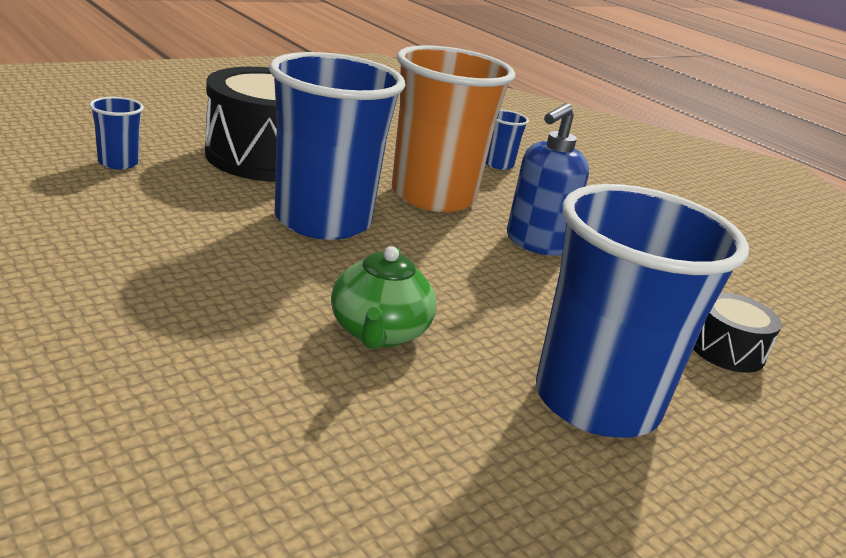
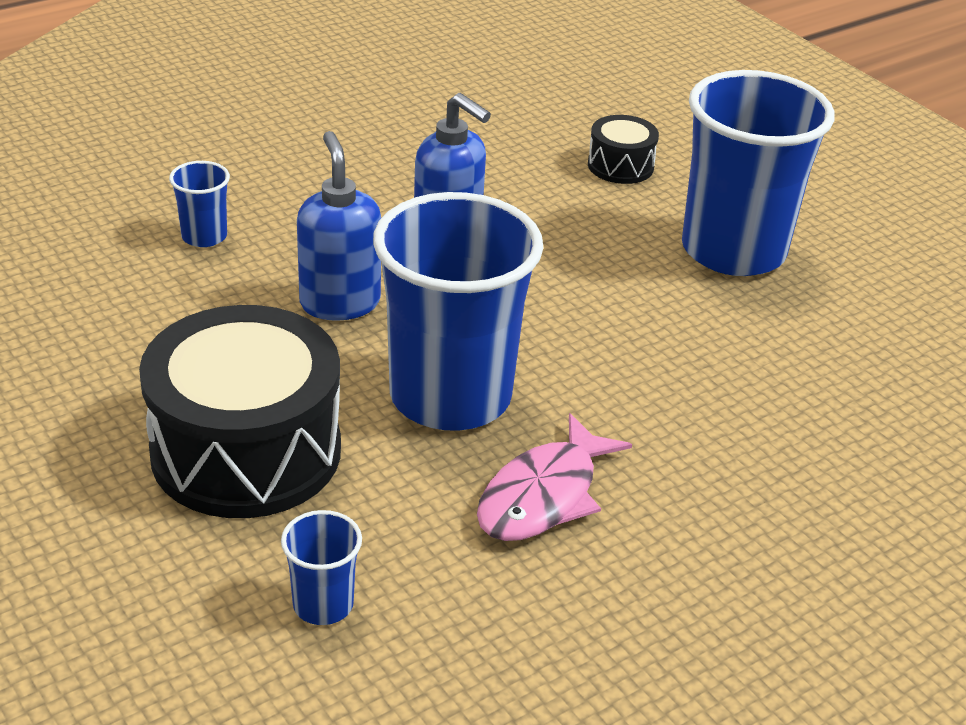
camera: 85 degrees left, 10 degrees up
(198, 240) = (543, 495): none -> pink fish
(379, 332) = (683, 361): green teapot -> none
(433, 196) = (339, 303): orange cup -> blue soap dispenser

